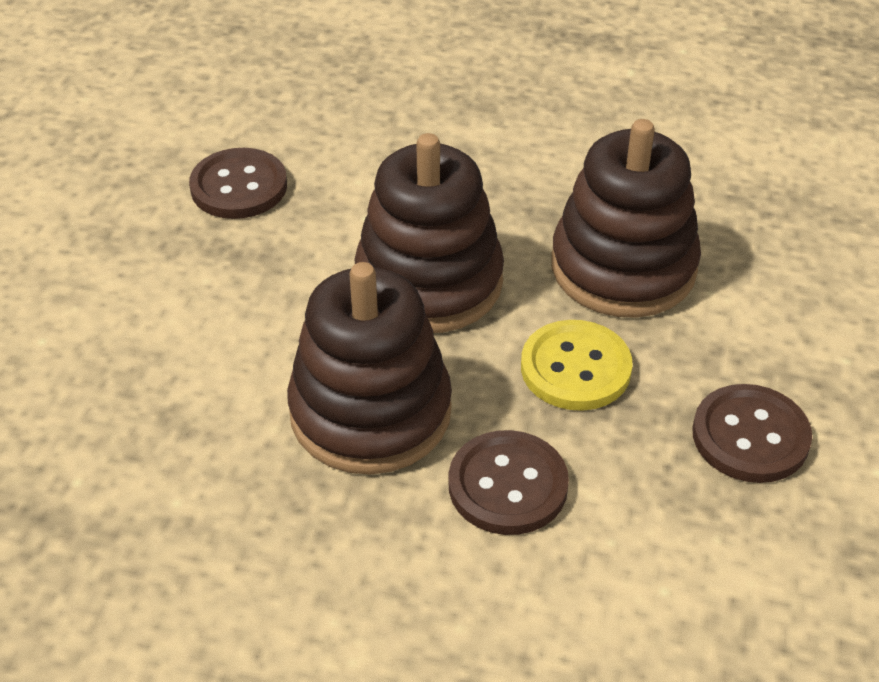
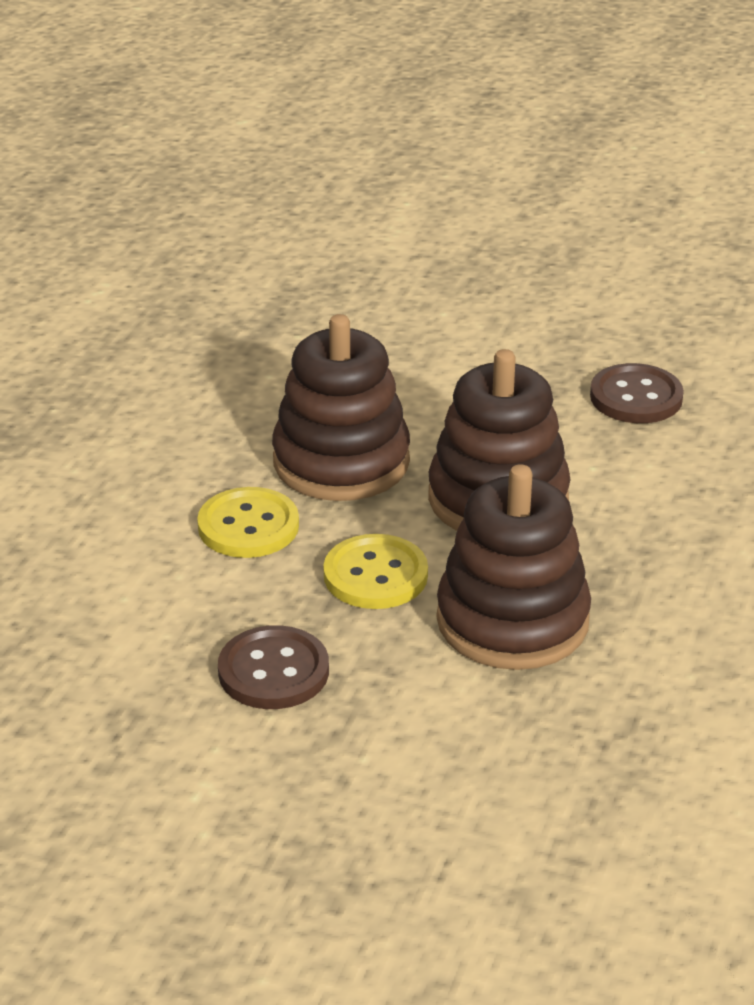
camera: 95 degrees right, 10 degrees down
(507, 485) = (248, 526): brown button -> yellow button

